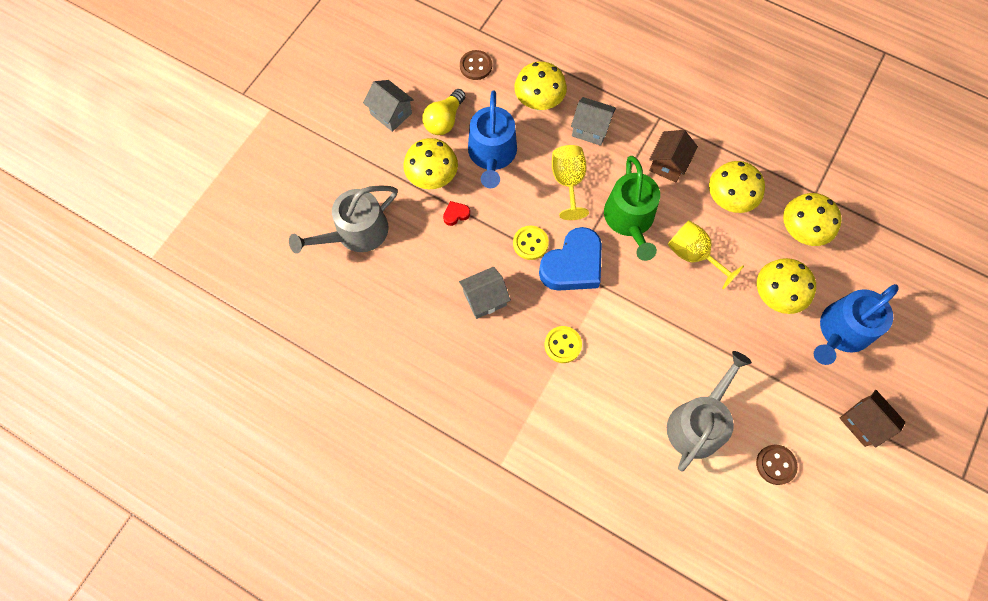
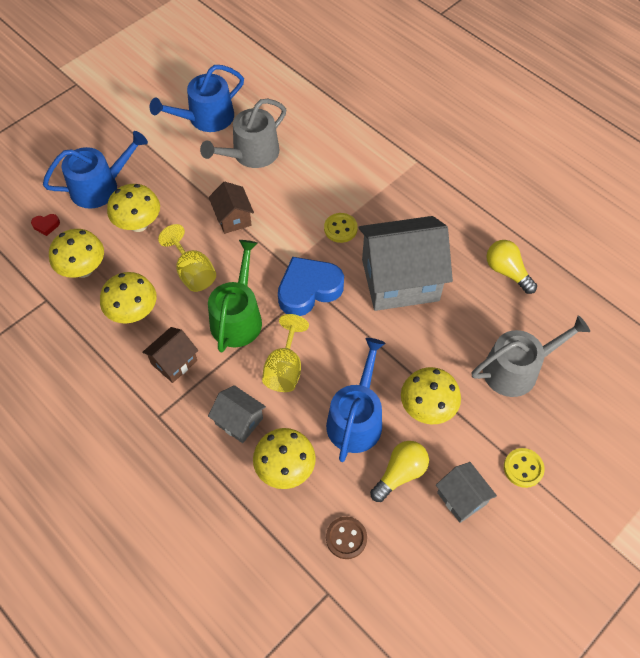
camera: 165 degrees left, 10 degrees down
(376, 336) = (507, 272): none -> yellow light bulb
(456, 214) = (410, 363): red heart -> red heart (46, 225)
(484, 299) = (400, 280): grey house -> grey house, size x2.06
(530, 243) = (343, 318): yellow button -> yellow button (523, 468)
(775, 465) = (206, 118): brown button -> blue watering can
(863, 422) = (124, 128): brown house -> brown house (233, 218)

